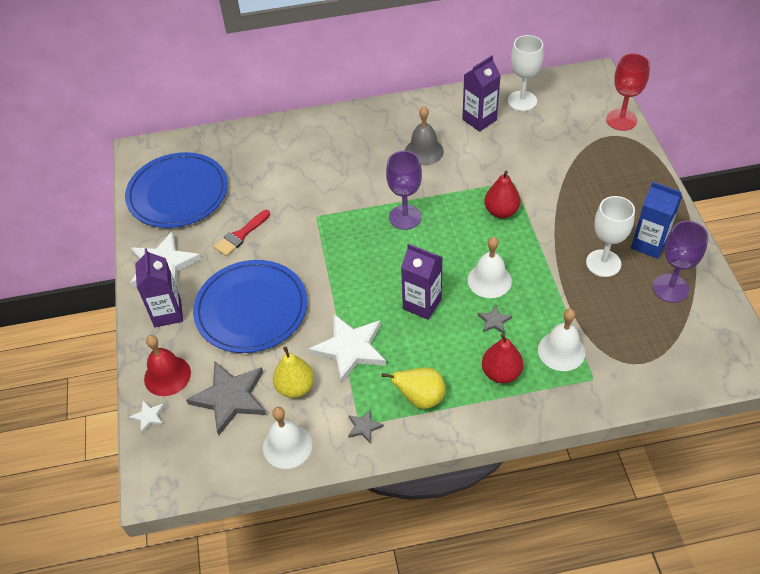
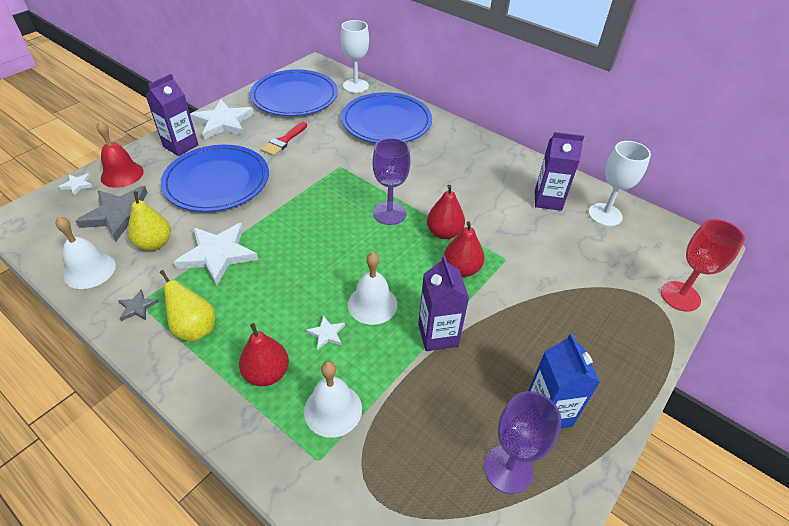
camera: 45 degrees right, 5 degrees down
(241, 235) = (284, 141): red brush -> red brush turned 60 degrees counterclockwise
(287, 152) = (386, 122): none -> blue plate
(422, 304) = (304, 273): purple carton -> purple carton (438, 335)
(424, 151) = (472, 187): grey bell -> none
(456, 198) = (444, 233): none -> red pear
(494, 321) = (326, 334): grey star -> white star
(603, 263) = (480, 383): white goblet -> white goblet (356, 86)

